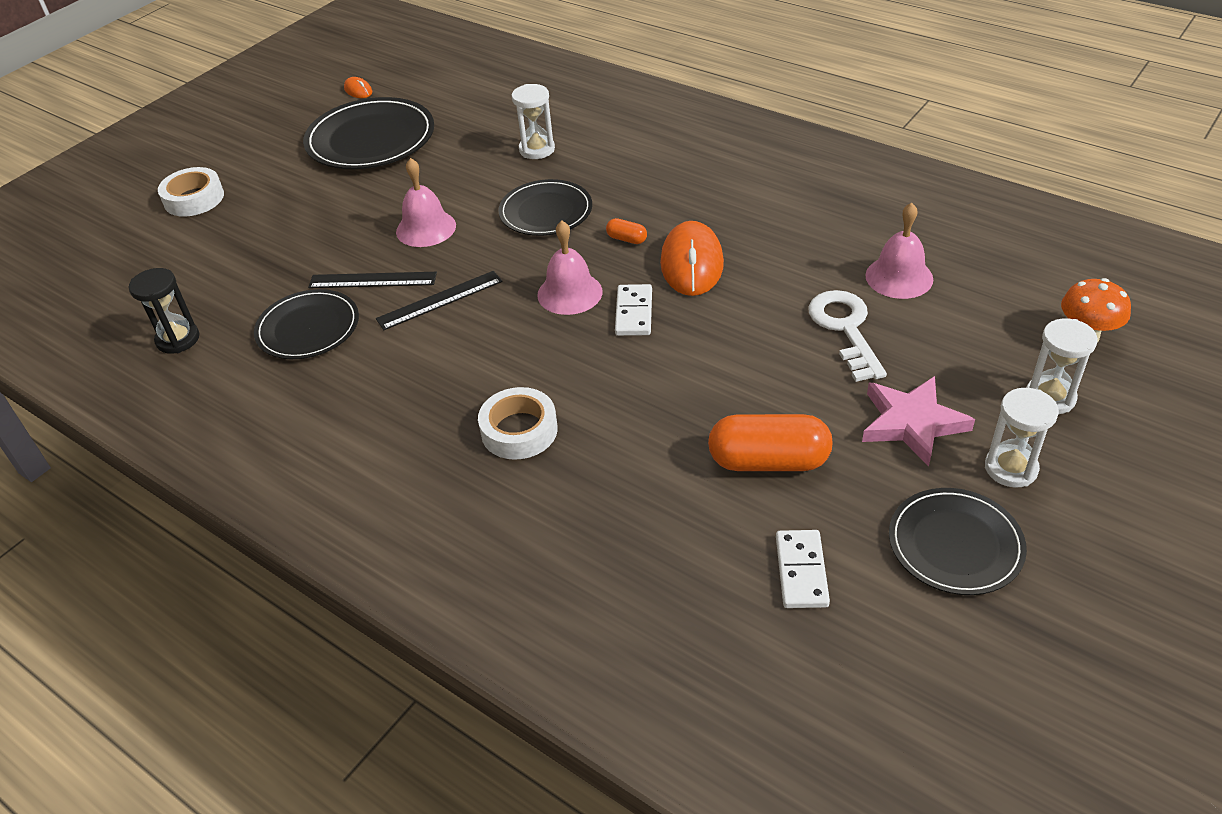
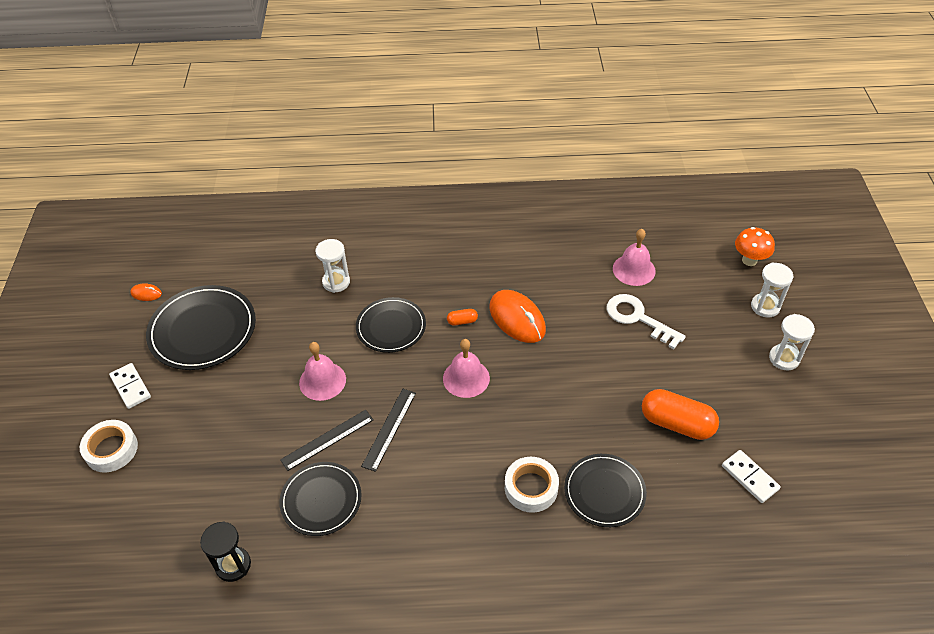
camera: 40 degrees left, 5 degrees up
(633, 313) = (517, 371): white domino -> white domino (130, 387)
(768, 461) = (677, 423): orange capsule -> orange capsule turned 60 degrees clockwise
(912, 423) = (720, 359): pink star -> none
(955, 544) = (798, 417): black plate -> black plate (604, 492)

